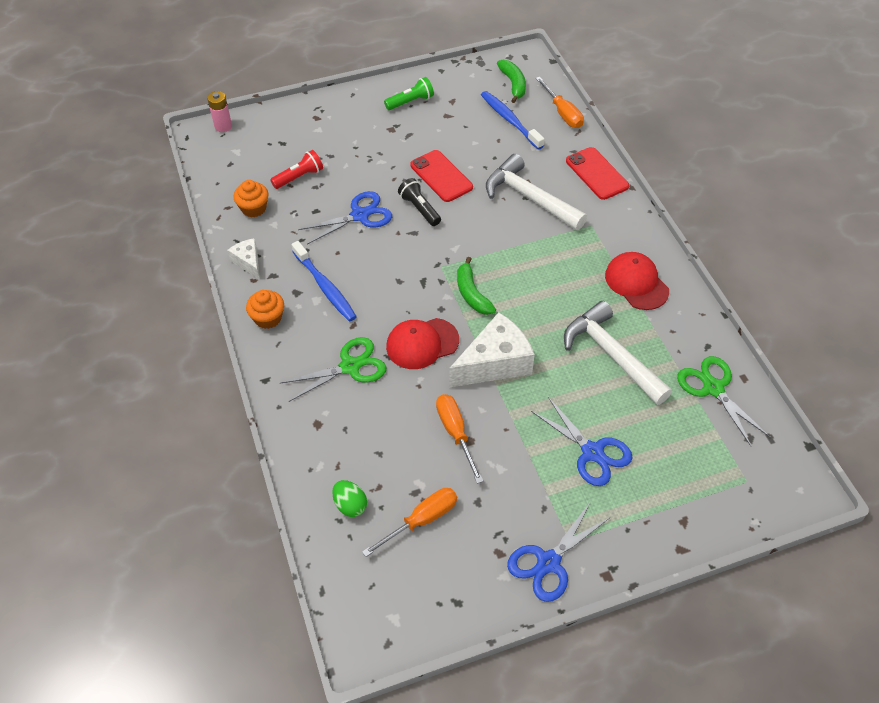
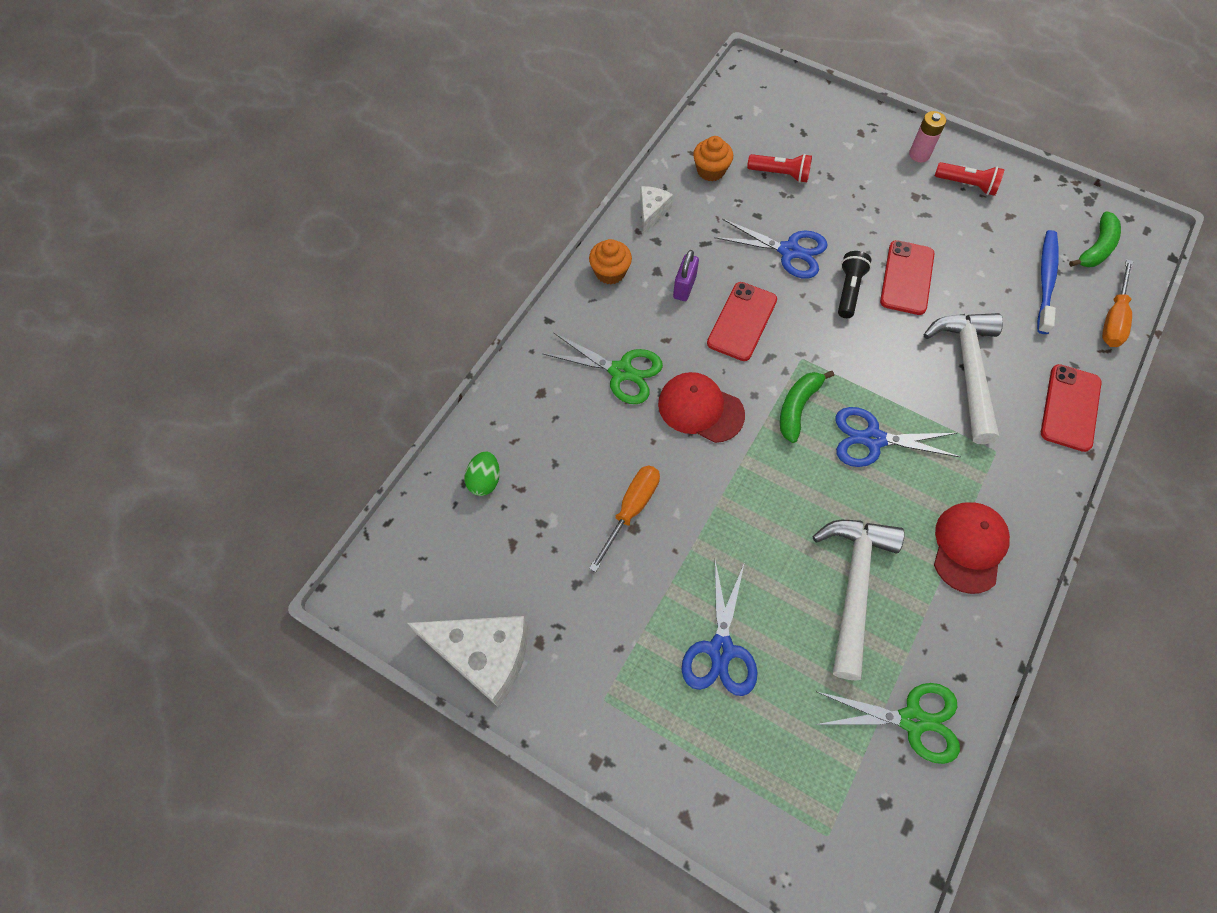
camera: 50 degrees right, 10 degrees up
(223, 126) = (772, 79): pink battery -> pink battery (919, 154)
(325, 287) = (684, 287): blue toothbrush -> purple padlock
(383, 276) = (742, 321): none -> red phone
(410, 102) = (967, 185): green flashlight -> red flashlight
(421, 520) = (517, 550): orange screwdriver -> none
(495, 363) = (739, 486): white cheese -> white cheese (483, 656)
(548, 562) = (565, 695): blue scissors -> blue scissors (873, 439)
(713, 388) = (912, 720): green scissors -> green scissors turned 75 degrees clockwise

